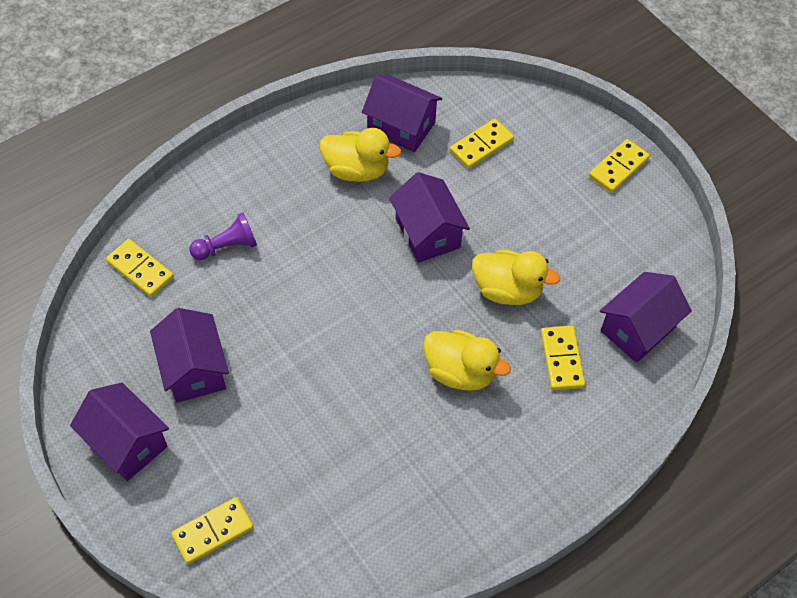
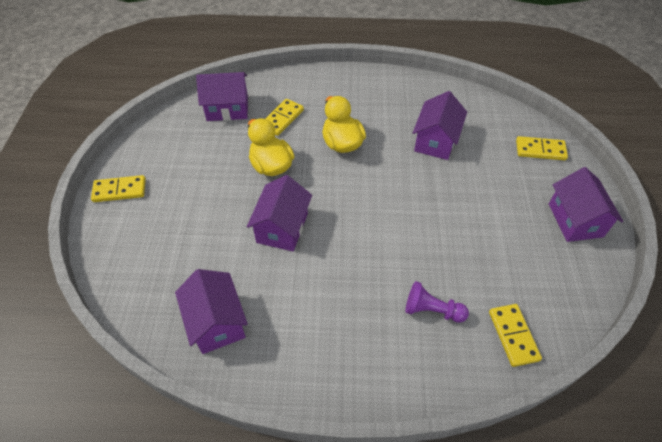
camera: 140 degrees left, 5 degrees down
(194, 369) = (507, 237): purple house -> purple house (435, 141)
(357, 170) = (285, 308): yellow duck -> none
(481, 145) = (180, 265): yellow domino -> none

